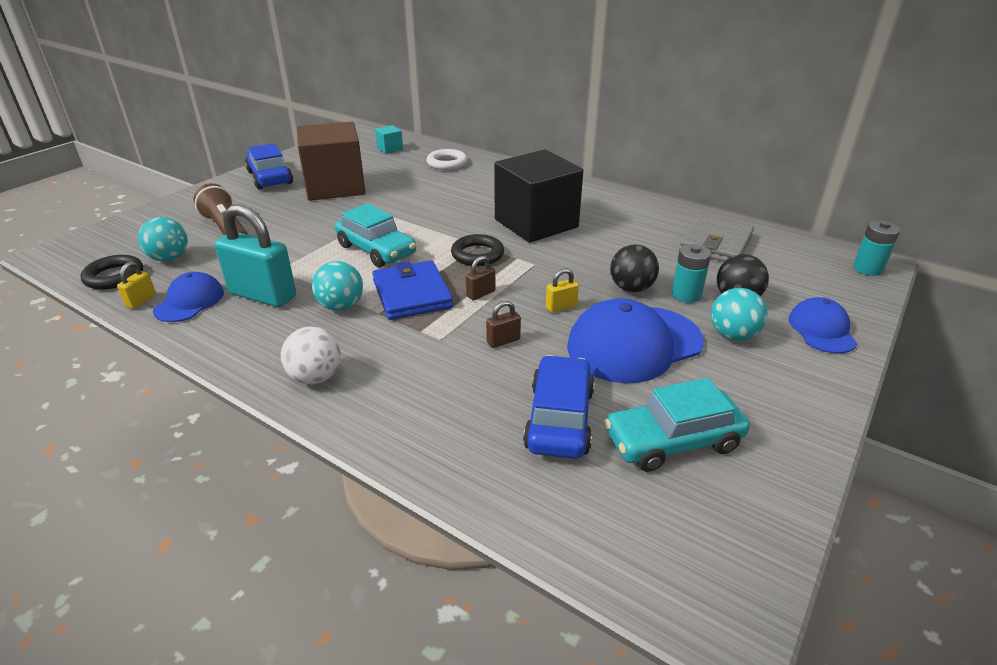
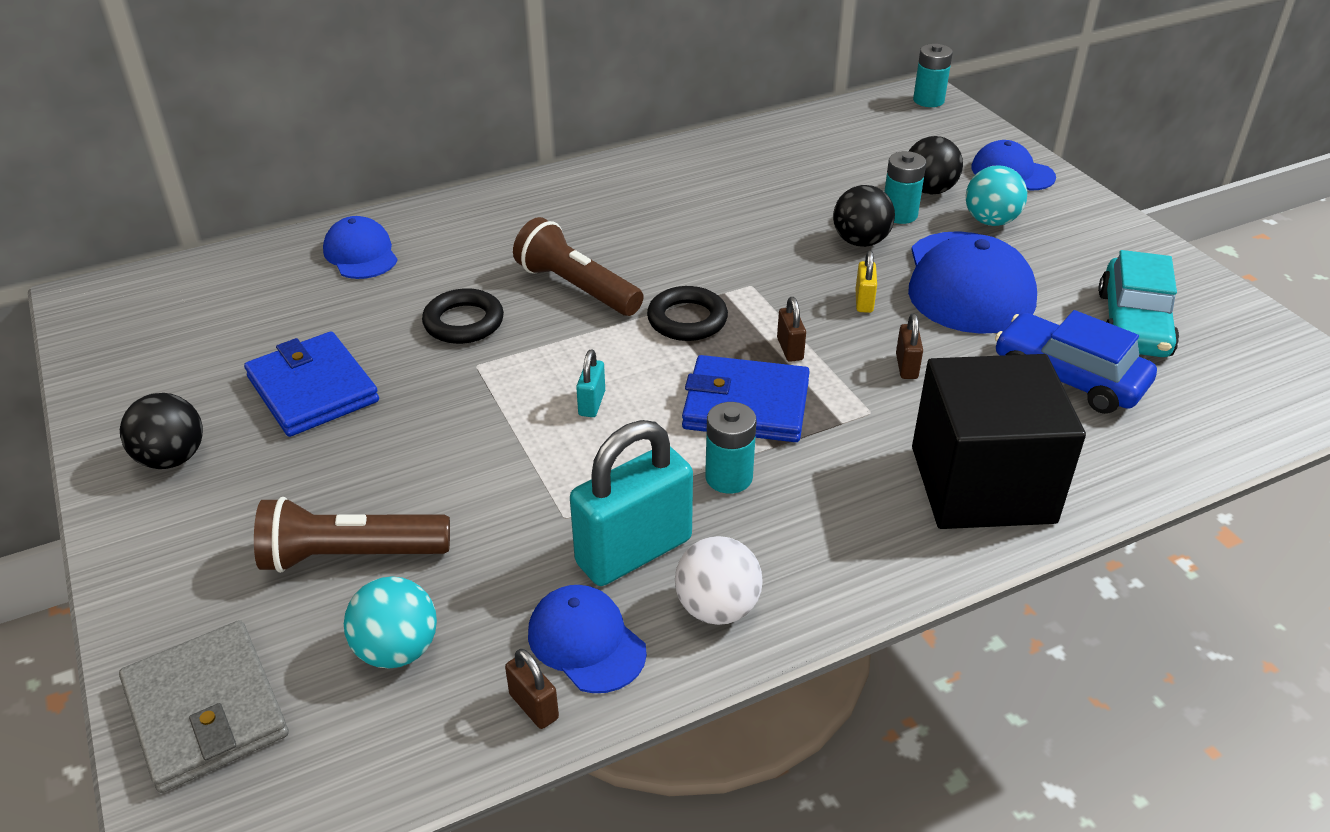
camera: 60 degrees left, 5 degrees up
(114, 276) = (402, 739): black ring -> black ring (464, 322)
(141, 301) = (534, 706): yellow padlock -> brown padlock
(270, 177) = (172, 458): blue car -> black ball
(315, 377) = (889, 541): white ball -> white ball (717, 608)
(335, 187) = (313, 389): brown cube -> blue wallet
(341, 306) = (729, 477): turquoise ball -> turquoise battery
(376, 250) = (592, 403): turquoise car -> turquoise padlock
(390, 149) = (223, 291): turquoise cube -> none
(447, 163) = (361, 254): white ring -> blue cap
(474, 217) = (576, 288): none -> brown flashlight
(536, 223) = (645, 246): black cube -> black cube (982, 484)
(715, 244) = (810, 152): grey wallet -> grey wallet (206, 710)

